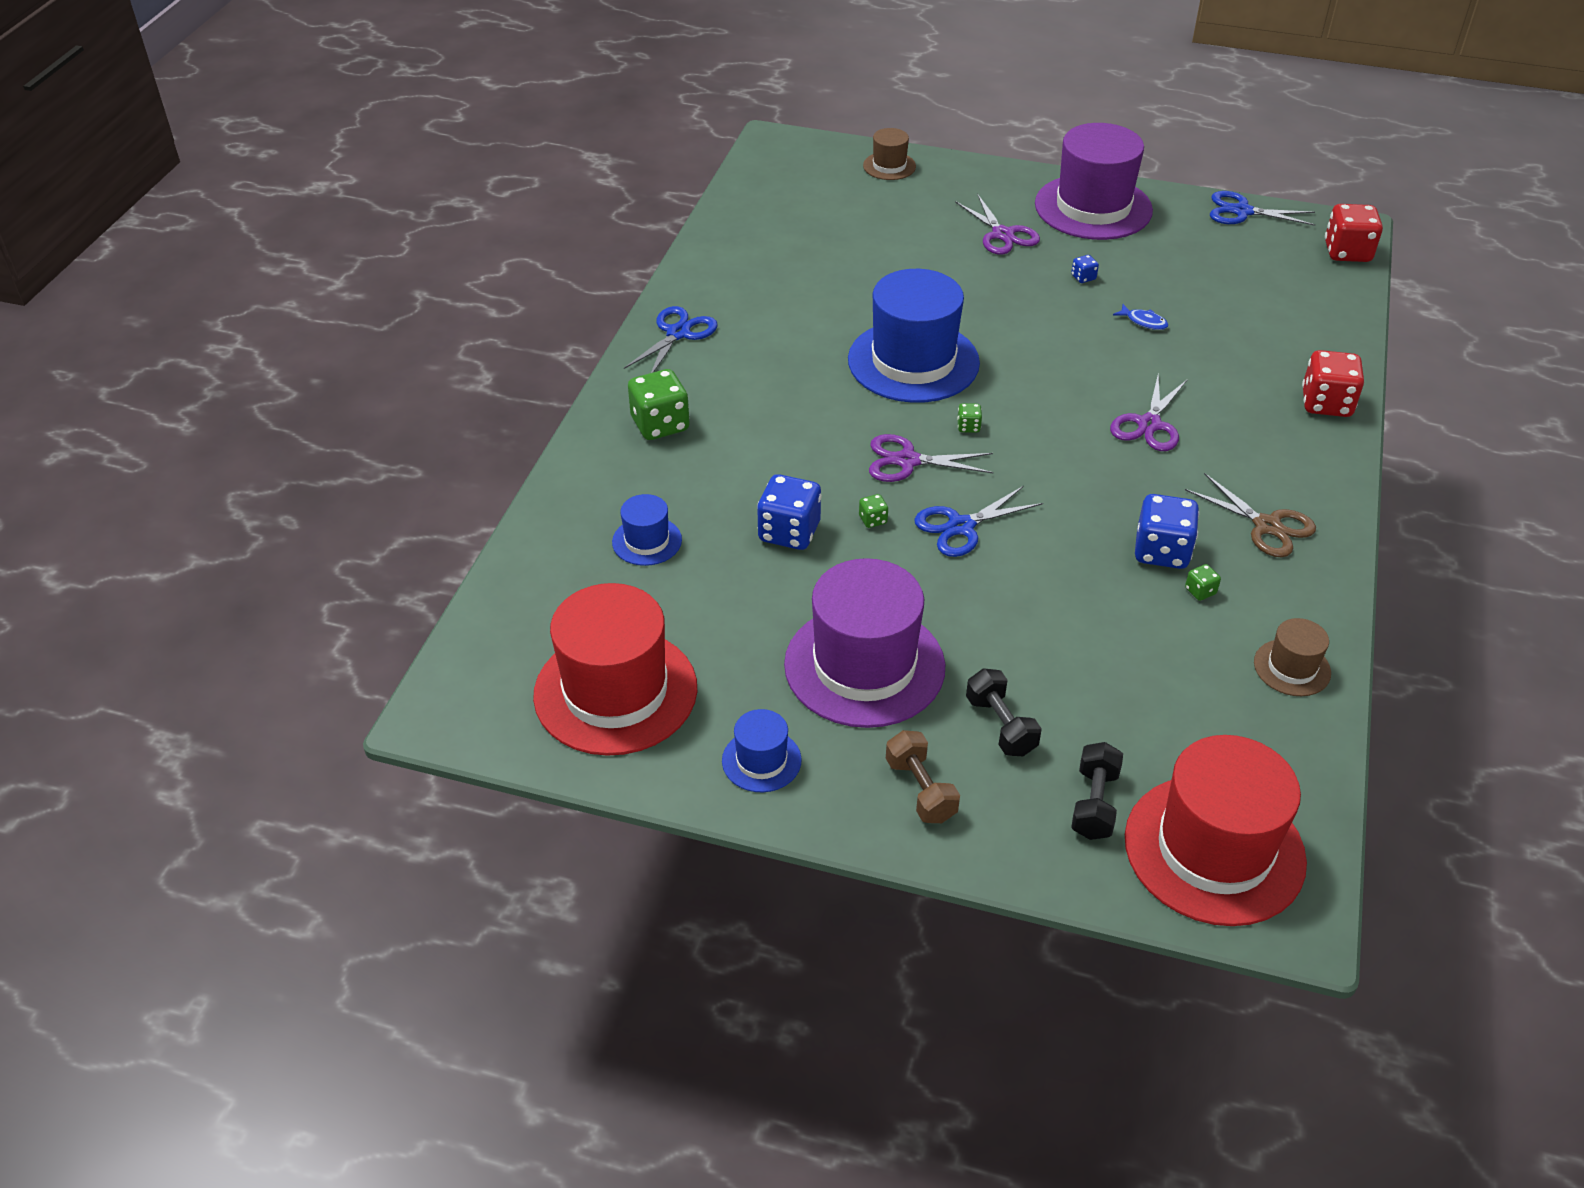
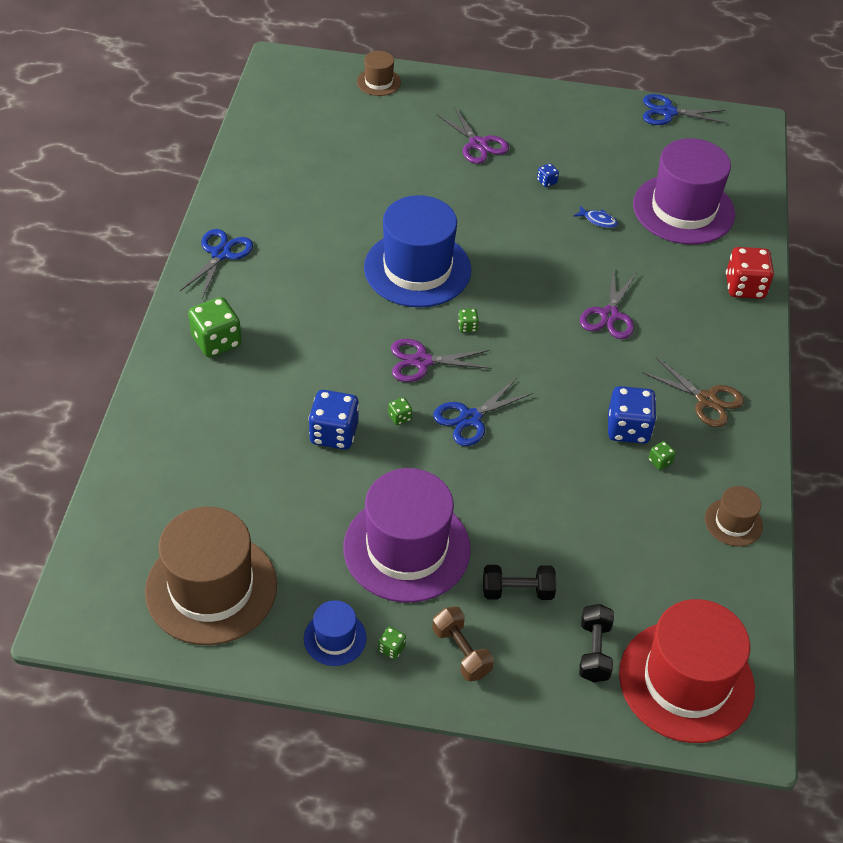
camera: 10 degrees left, 5 degrees up
(615, 691) = (211, 588): red hat -> brown hat
(647, 541) = (219, 450): blue hat -> none
(832, 778) = (391, 648): none -> green dice
(1000, 726) = (517, 591): black dumbbell -> black dumbbell turned 60 degrees counterclockwise
(1093, 207) = (549, 114): purple hat -> purple hat (683, 209)
(1347, 252) = (752, 146): red dice -> none

